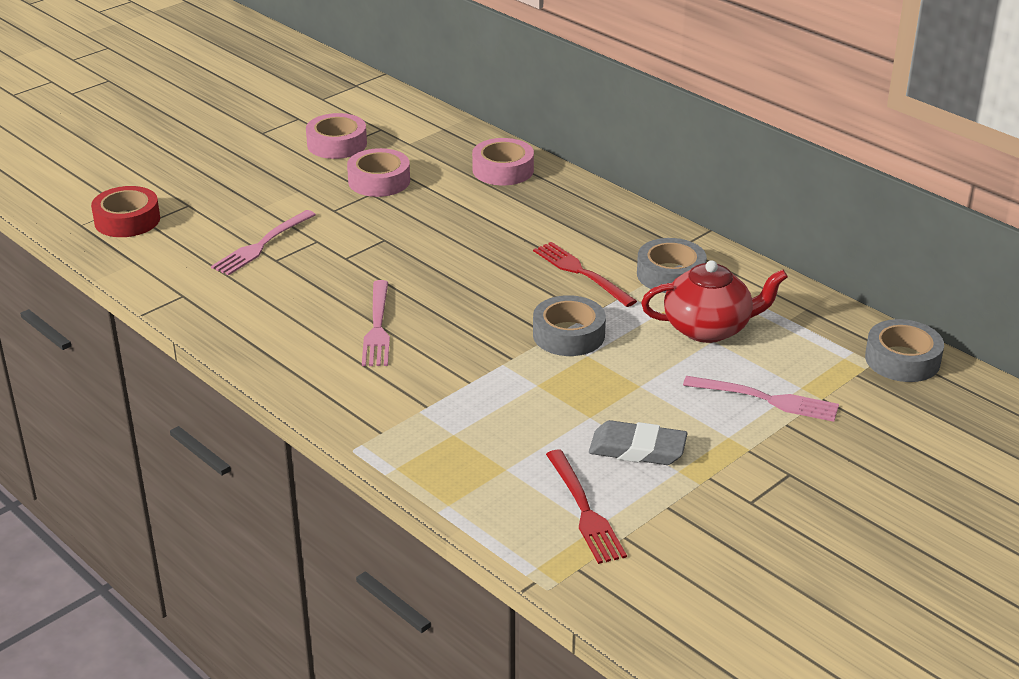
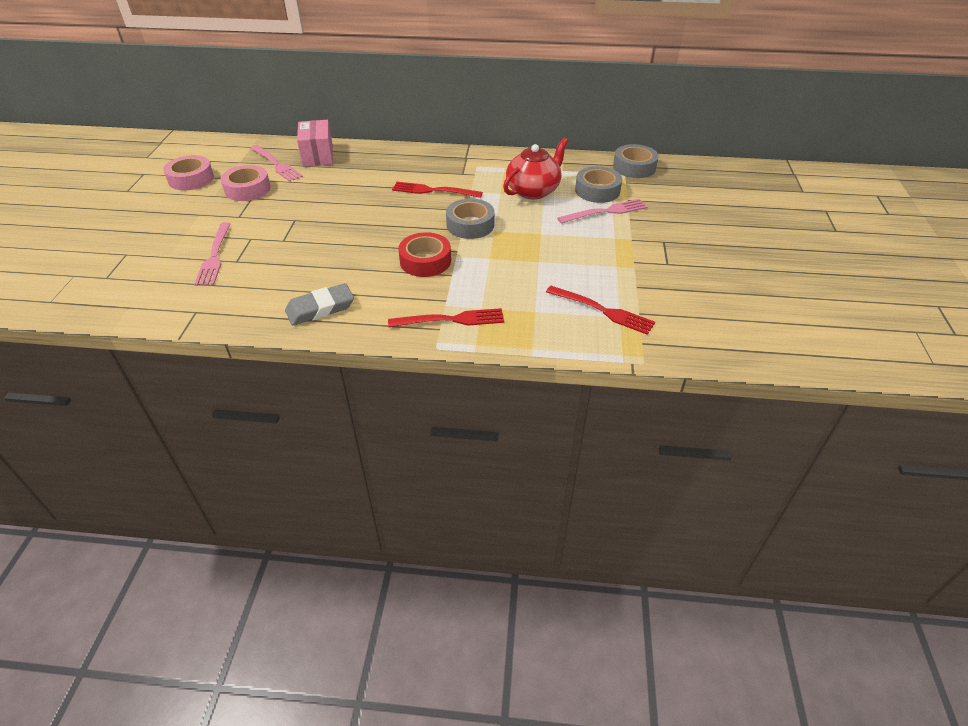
camera: 40 degrees left, 10 degrees up
(127, 220) = (87, 283): red tape -> red tape (425, 261)
(377, 327) = (357, 270): pink fork -> pink fork (276, 164)
(406, 430) = (452, 319): none -> red fork
(503, 170) = (318, 155): pink tape -> pink box
(637, 449) = (583, 265): grey eraser -> grey eraser (320, 308)
(670, 274) = (480, 173): grey tape -> grey tape (597, 190)

